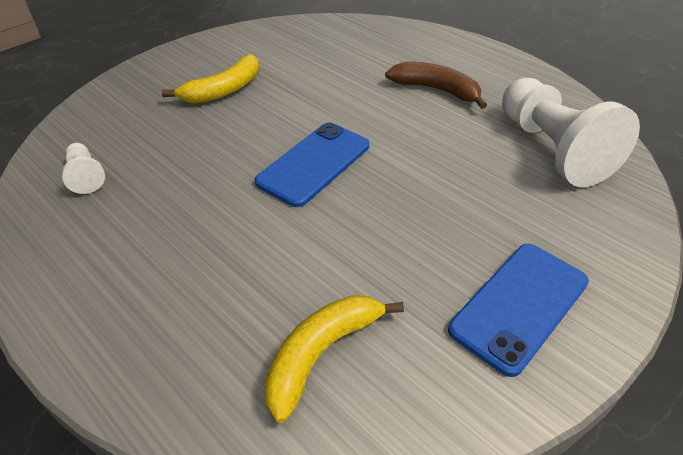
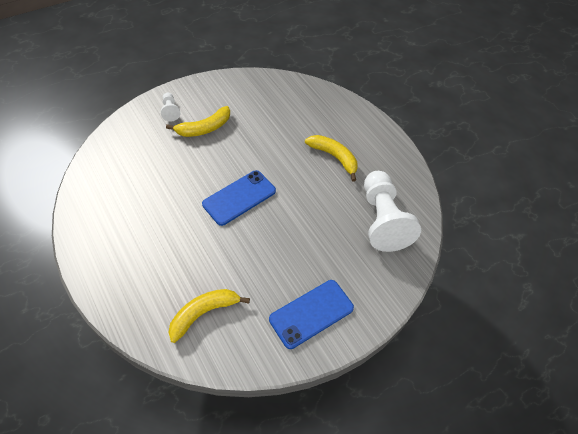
camera: 10 degrees right, 10 degrees up
(86, 176) = (113, 177): white pawn -> white pawn (170, 111)
(436, 90) = (334, 157): brown banana -> yellow banana

